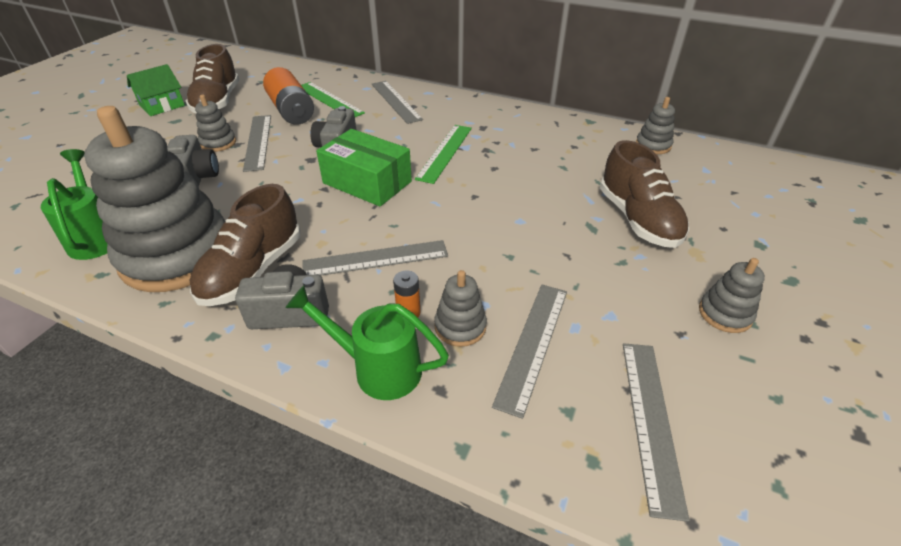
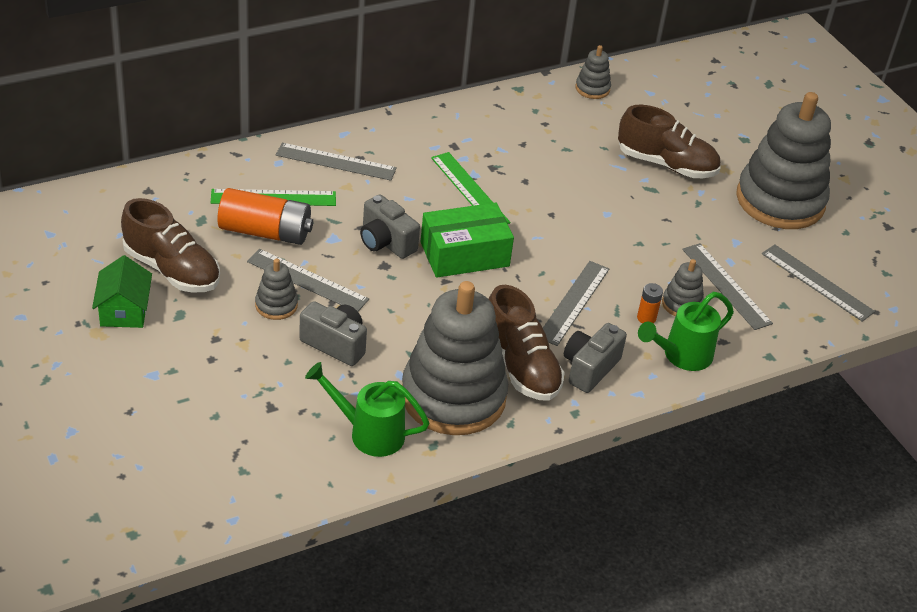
camera: 55 degrees left, 0 degrees up
(725, 314) = (780, 201): grey stacking toy -> grey stacking toy, size x2.38

